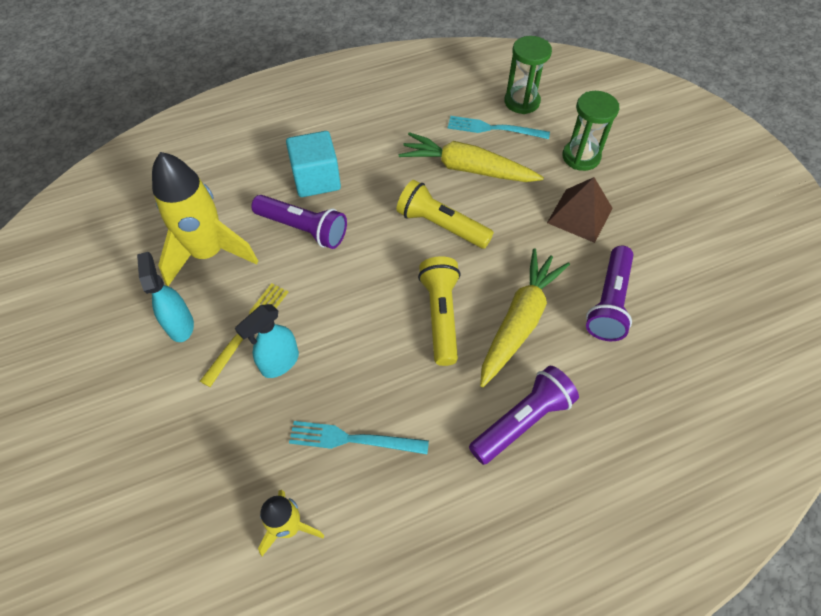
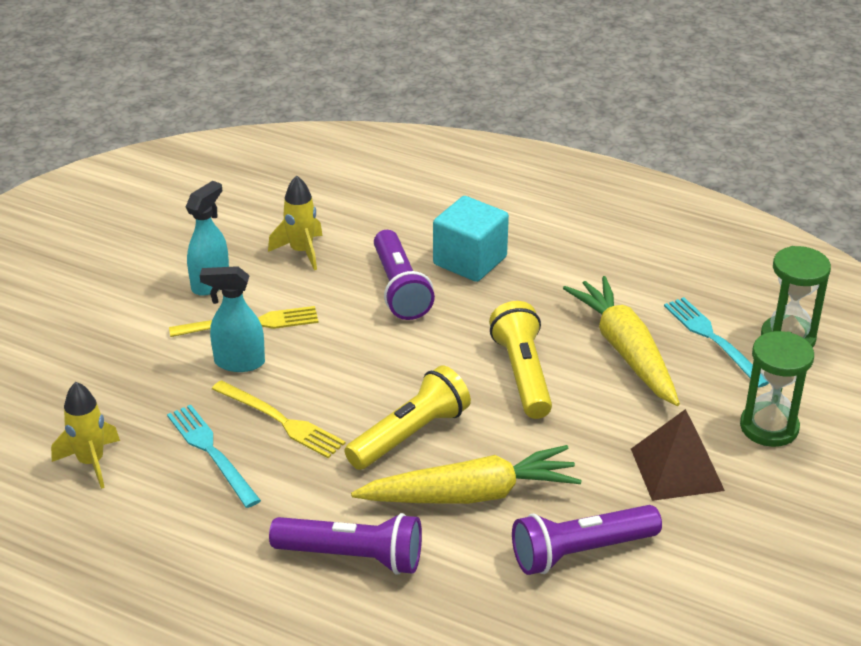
camera: 50 degrees right, 20 degrees down
(208, 253) = (301, 252): yellow rocket -> yellow rocket, size x0.55
(361, 377) = (280, 421): none -> yellow fork

